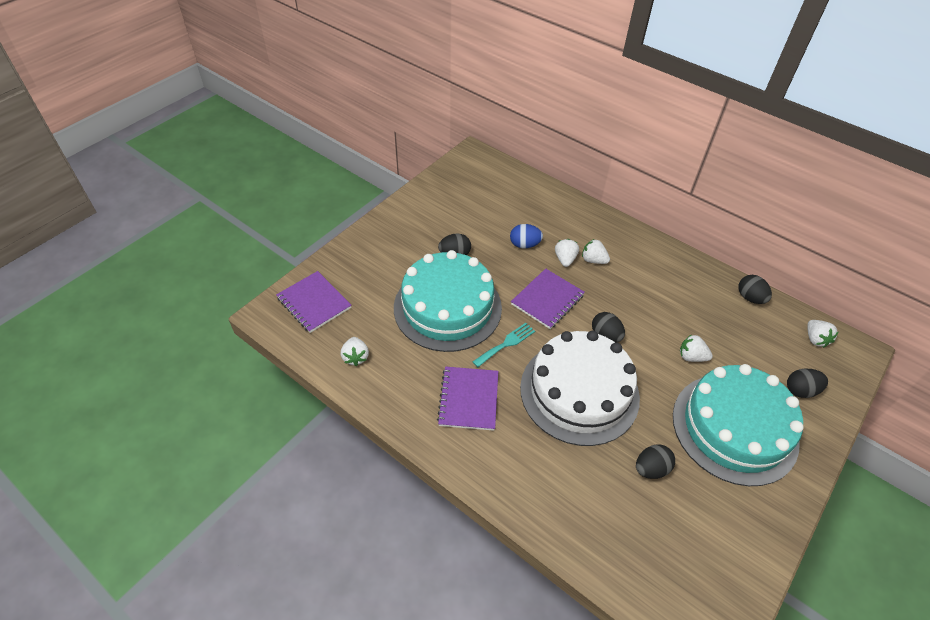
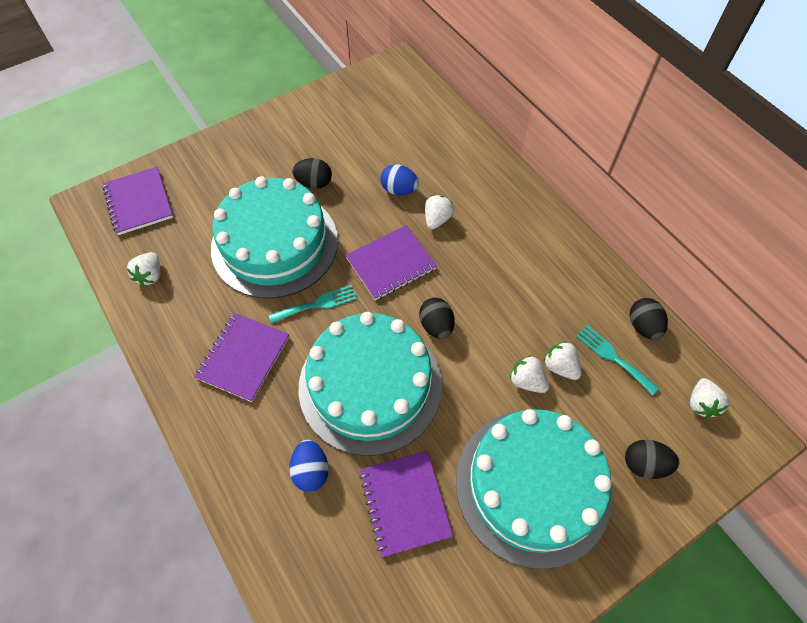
camera: 20 degrees right, 10 degrees up
(568, 467) = (311, 471): none -> blue egg
(579, 392) = (370, 385): white cake -> turquoise cake
(593, 260) = (470, 229): white strawberry -> white strawberry (560, 367)
(651, 469) = (405, 503): black egg -> purple notebook
(742, 324) = (614, 357): none -> turquoise fork

